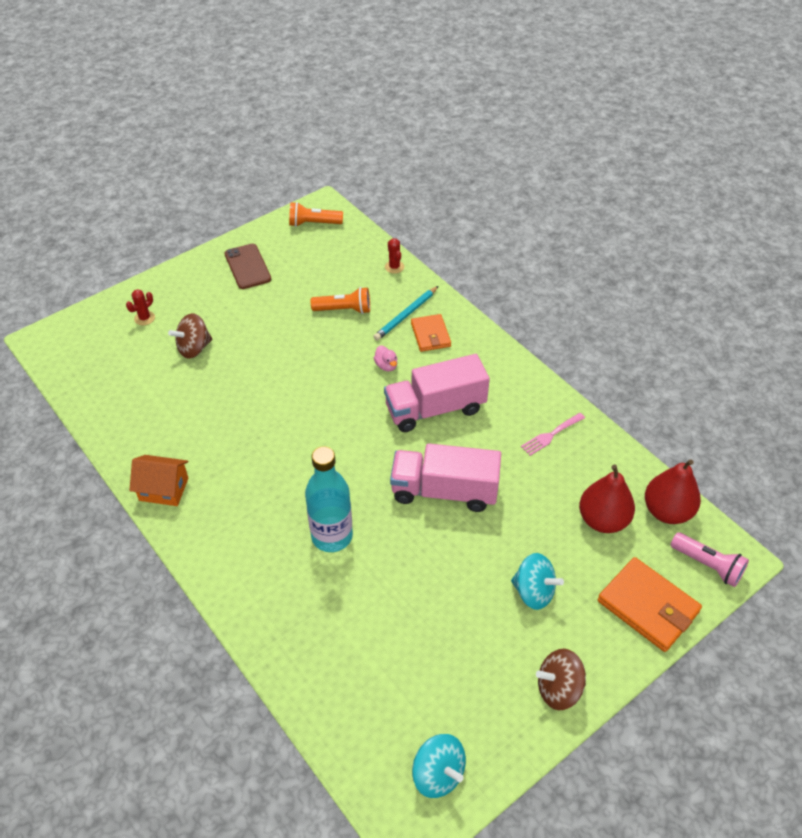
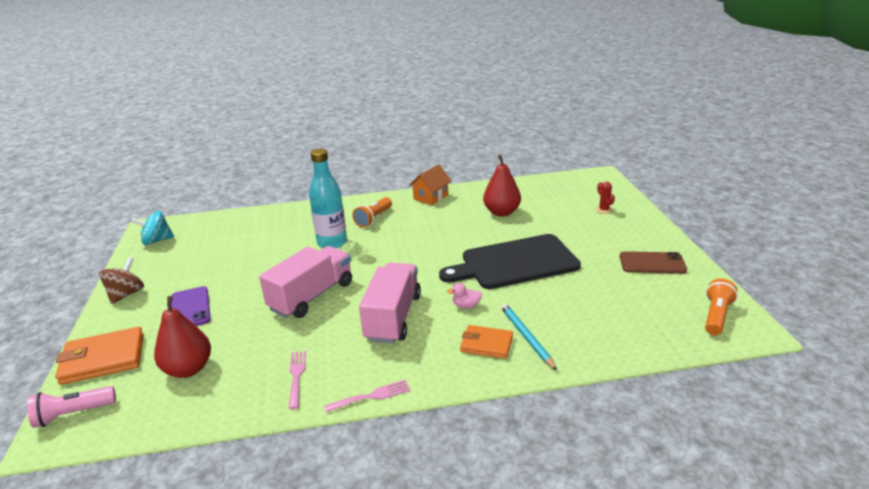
camera: 120 degrees right, 20 degrees down
(194, 348) = (555, 224): brown spinning top -> none
(293, 356) = (515, 263): none -> black cutting board
(344, 310) = (558, 301): orange flashlight -> orange flashlight (374, 219)
(394, 267) = (611, 352): red cactus -> none
(533, 592) = (190, 308): turquoise spinning top -> purple phone
(534, 377) = (371, 396): none -> pink fork
(667, 511) = (142, 416): red pear -> red pear (501, 212)

